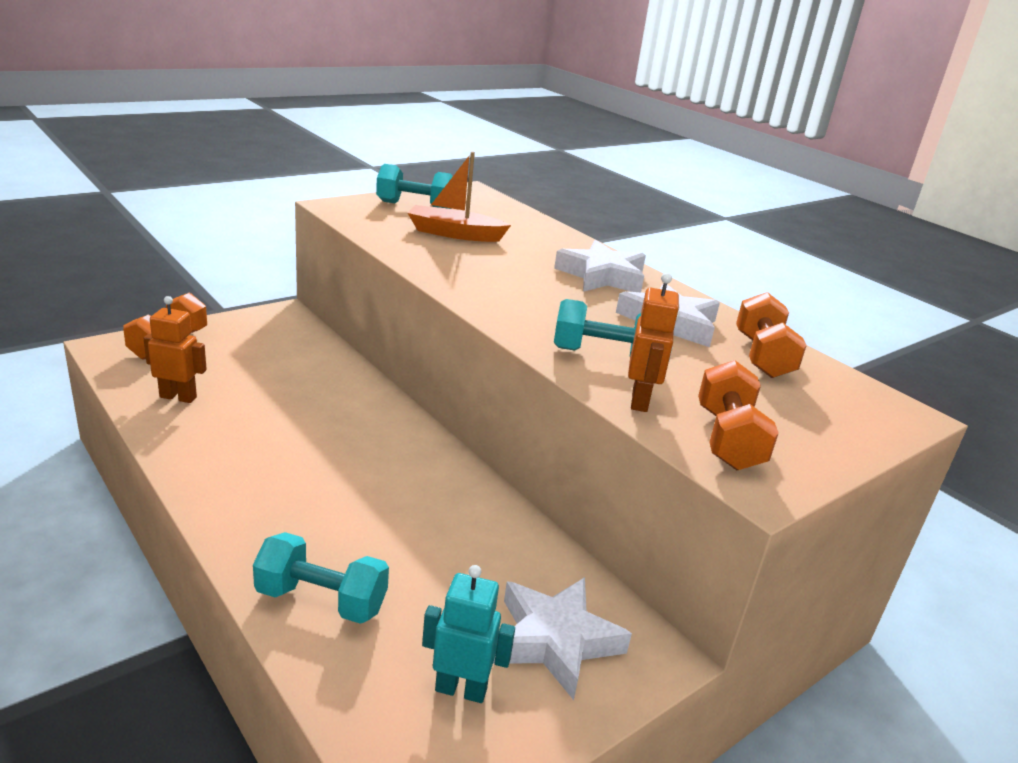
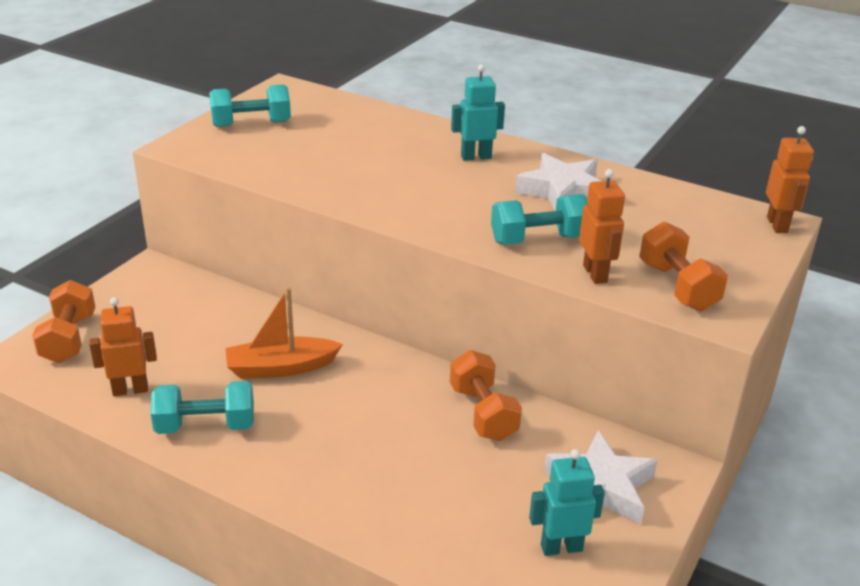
camera: 20 degrees left, 5 degrees up
(321, 600) = (410, 522): turquoise dumbbell -> turquoise dumbbell (205, 426)
(454, 234) = (315, 147): orange boat -> orange boat (280, 368)
(602, 276) = (476, 157): white star -> turquoise robot
(762, 356) = (652, 201): orange dumbbell -> orange dumbbell (483, 413)
(902, 416) = (777, 225): none -> orange robot

